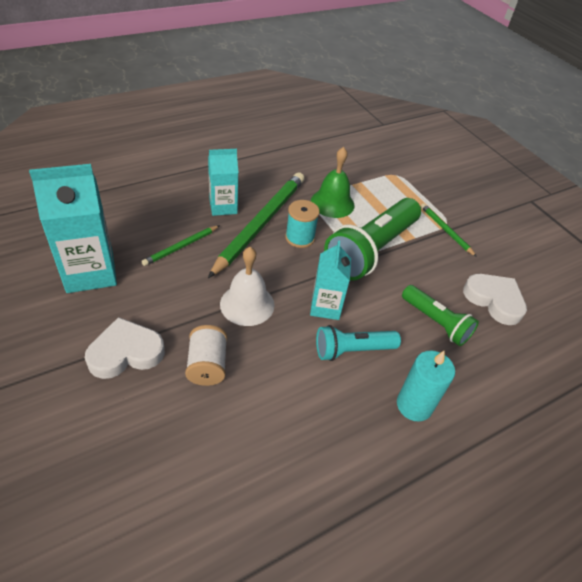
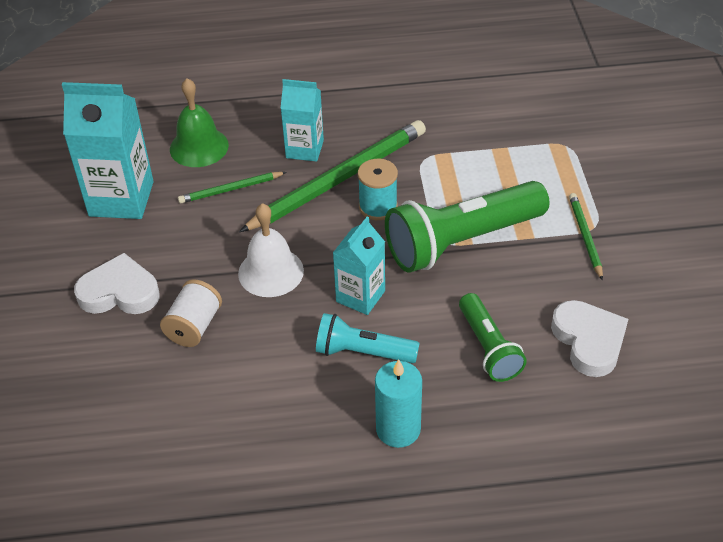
camera: 30 degrees right, 0 degrees up
(332, 203) = (448, 169): green bell -> green bell (199, 147)

